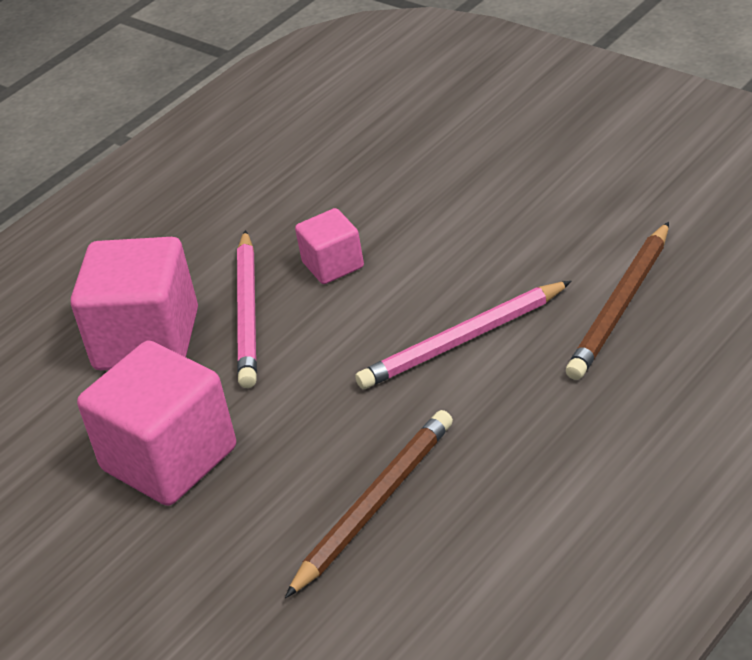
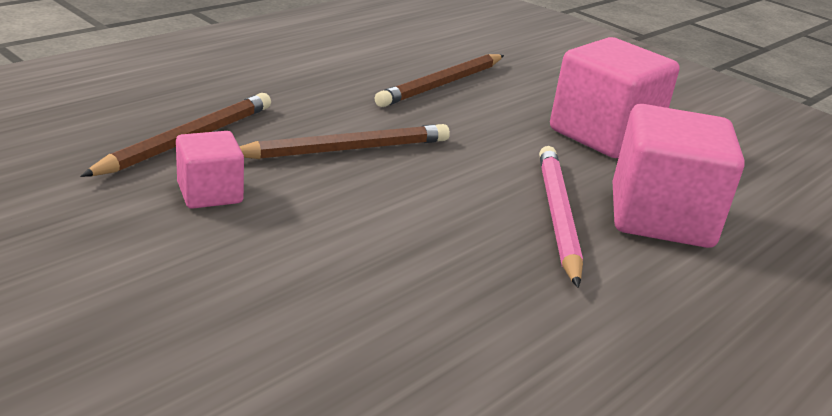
camera: 175 degrees right, 10 degrees down
(333, 265) = (465, 239): pink cube -> pink cube (210, 193)
(462, 340) = (346, 150): pink pencil -> brown pencil

